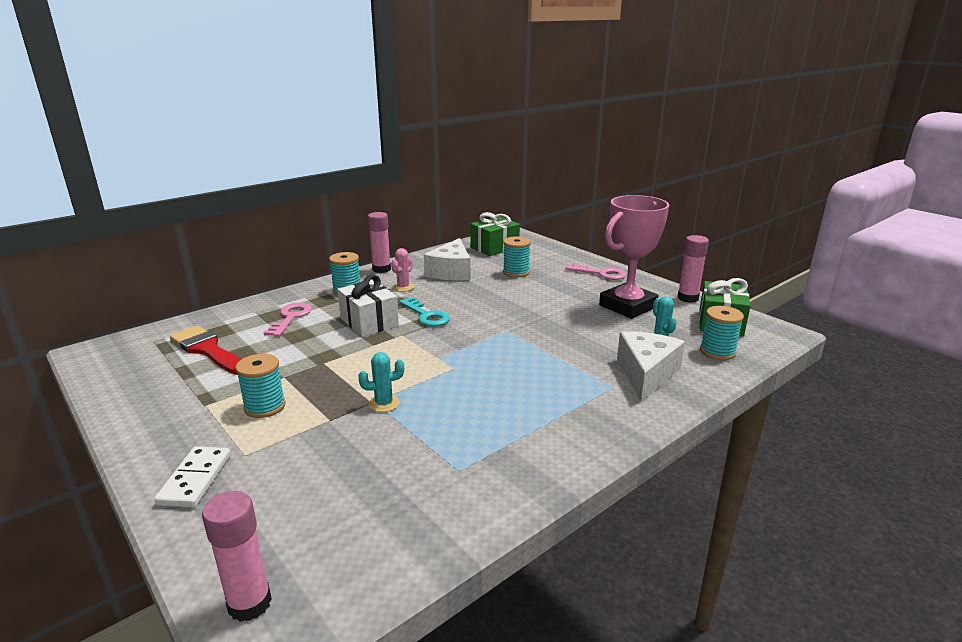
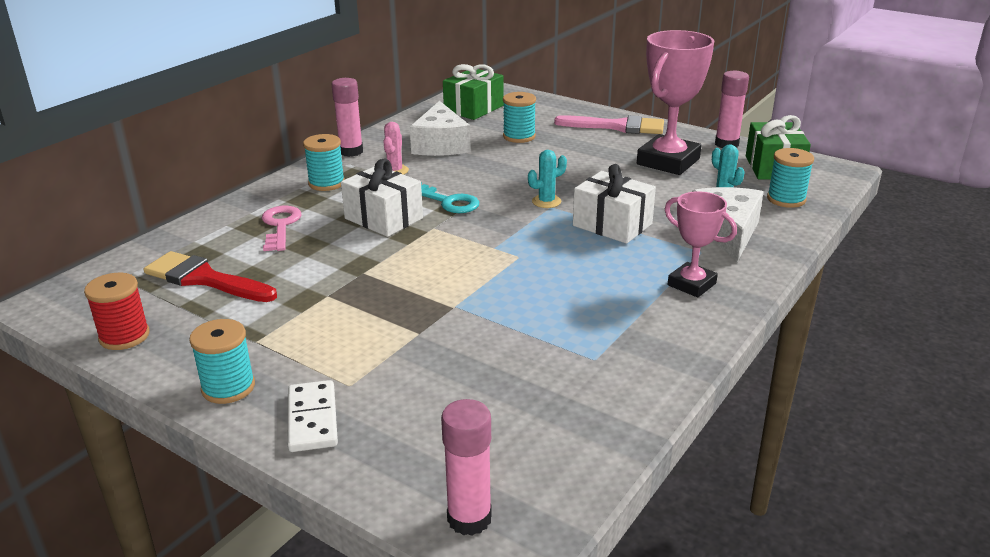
camera: 15 degrees left, 5 degrees up
(119, 385) = (124, 336): none -> red spool
(265, 407) = (331, 331): turquoise spool -> turquoise spool (228, 387)
(384, 403) = (467, 306): turquoise cactus -> turquoise cactus (546, 201)
(548, 353) = (612, 225): none -> white gift
(587, 415) = (691, 284): none -> pink trophy
(601, 273) = (617, 126): pink key -> pink brush

